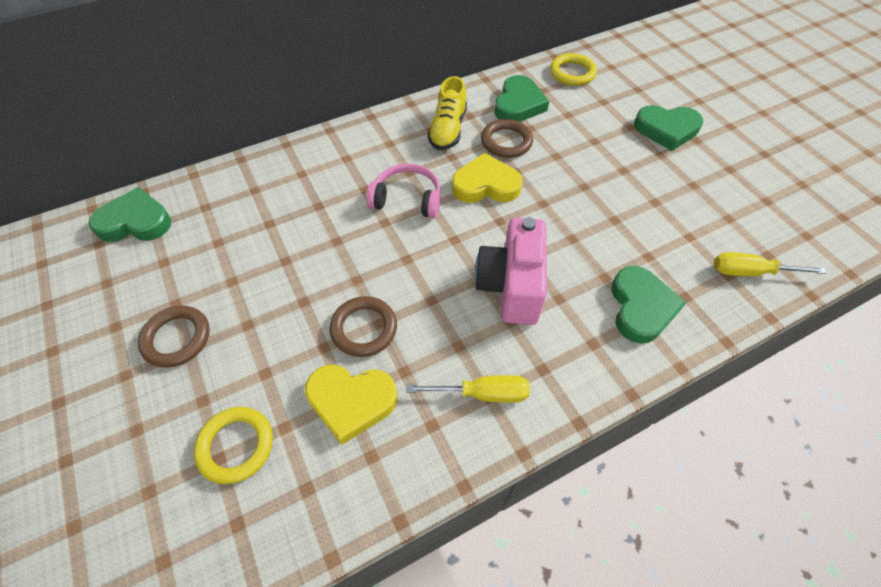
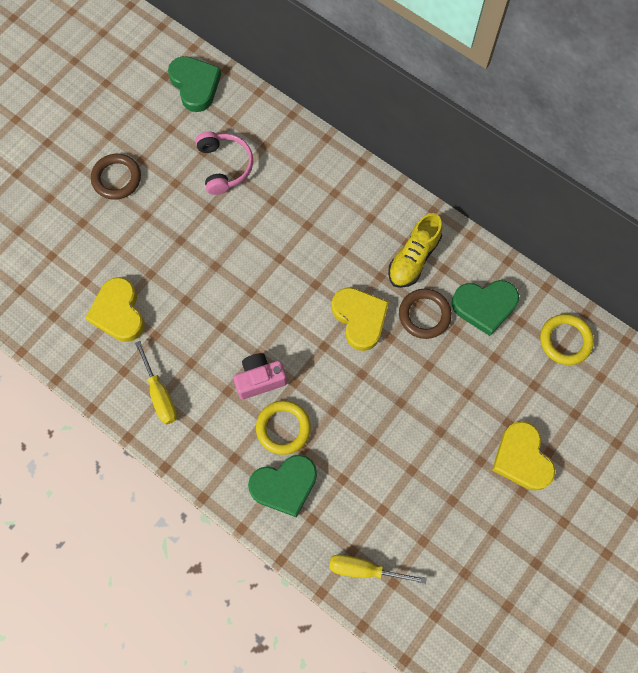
camera: 65 degrees right, 15 degrees up
(236, 446) = (62, 260): yellow ring -> yellow ring (283, 428)
(364, 328) = (176, 292): brown ring -> none
(407, 199) = (312, 263): pink headphones -> pink headphones (224, 166)
(448, 130) = (413, 258): yellow shoe -> yellow shoe turned 45 degrees counterclockwise
(511, 286) = (260, 379): pink camera -> pink camera, size x0.65
(666, 130) = (522, 458): green heart -> yellow heart
(750, 272) = (364, 569): yellow screwdriver -> yellow screwdriver turned 60 degrees counterclockwise

